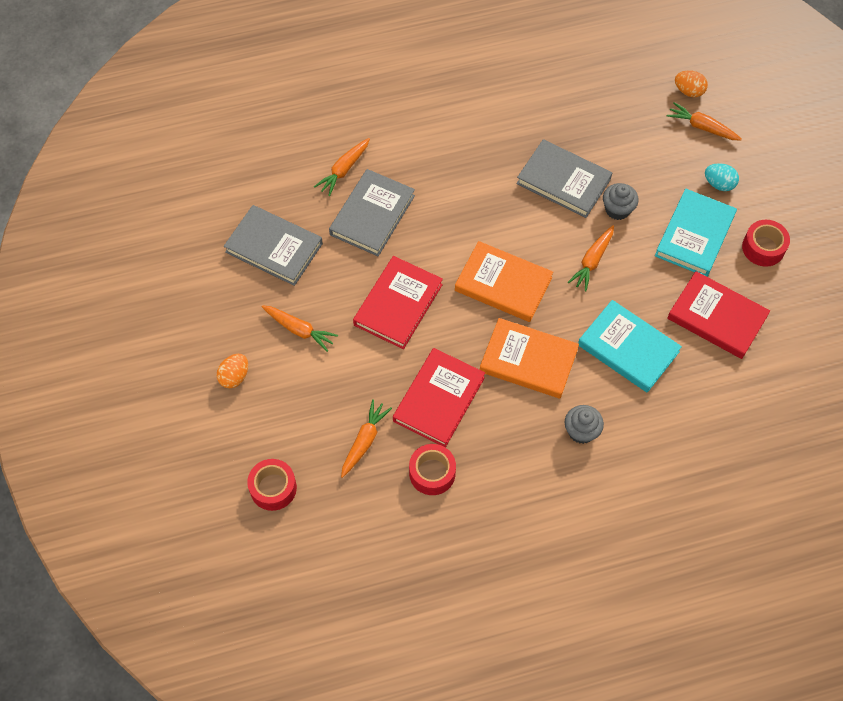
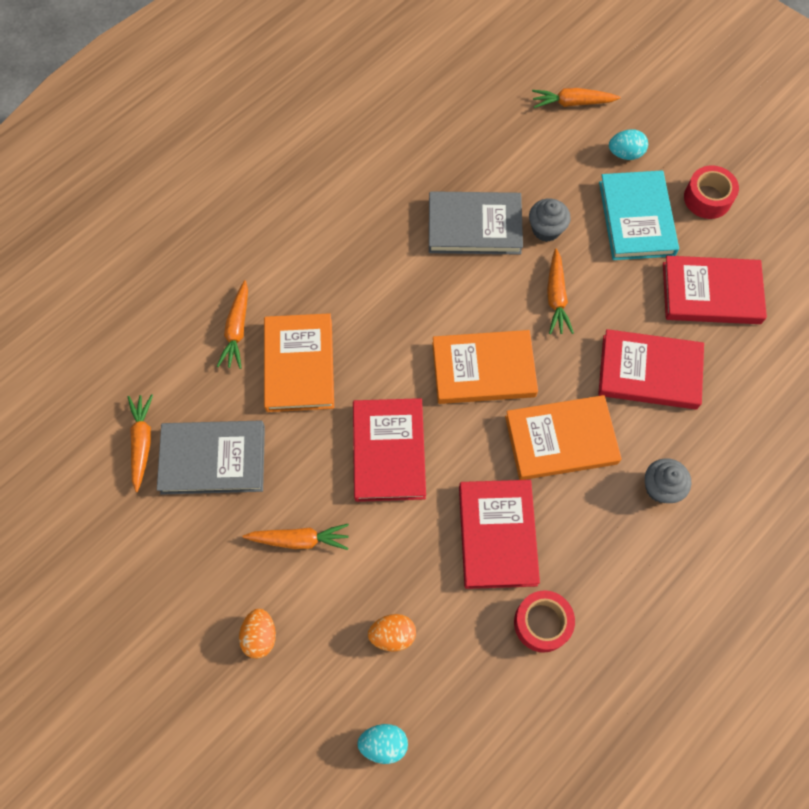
camera: 30 degrees left, 5 degrees up
(273, 488) = (383, 744): red tape -> turquoise egg
(364, 441) = (449, 628): orange carrot -> orange carrot (142, 443)
(372, 215) = (299, 365): grey book -> orange book
(628, 348) = (649, 372): turquoise book -> red book
(688, 91) = (536, 72): orange egg -> orange egg (392, 635)

